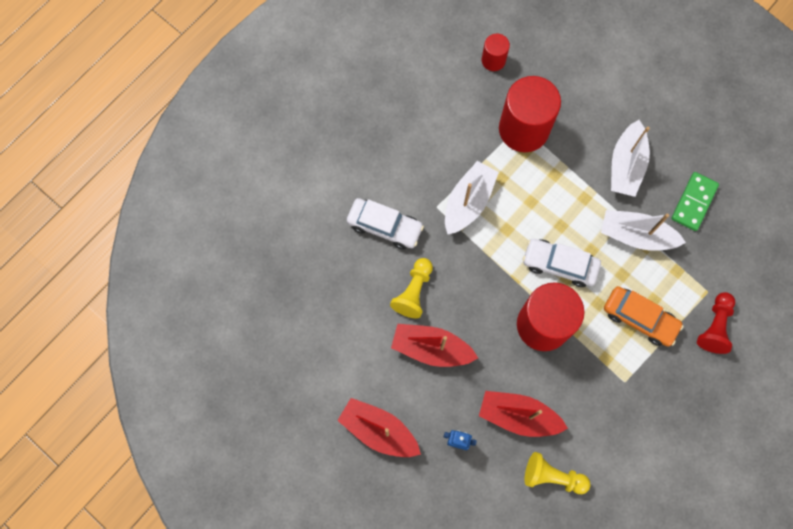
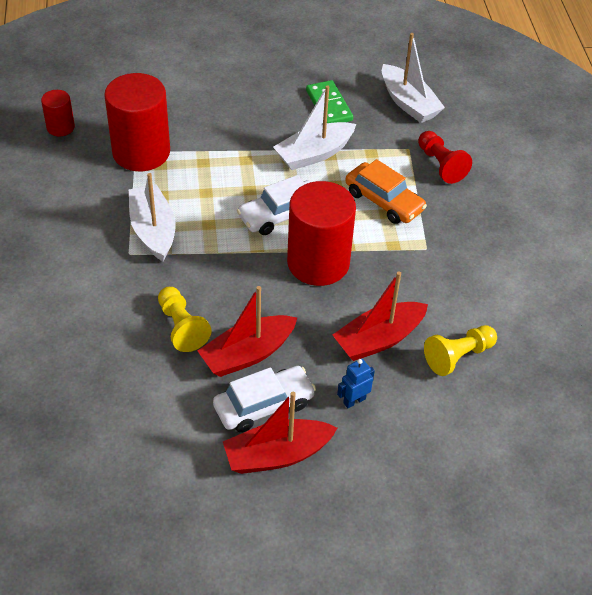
camera: 50 degrees left, 25 degrees down
(384, 226) = (97, 302): white car -> white car (264, 405)
(626, 165) = (251, 119): white boat -> white boat (408, 103)
(639, 318) = (384, 201): orange car -> orange car turned 60 degrees clockwise

